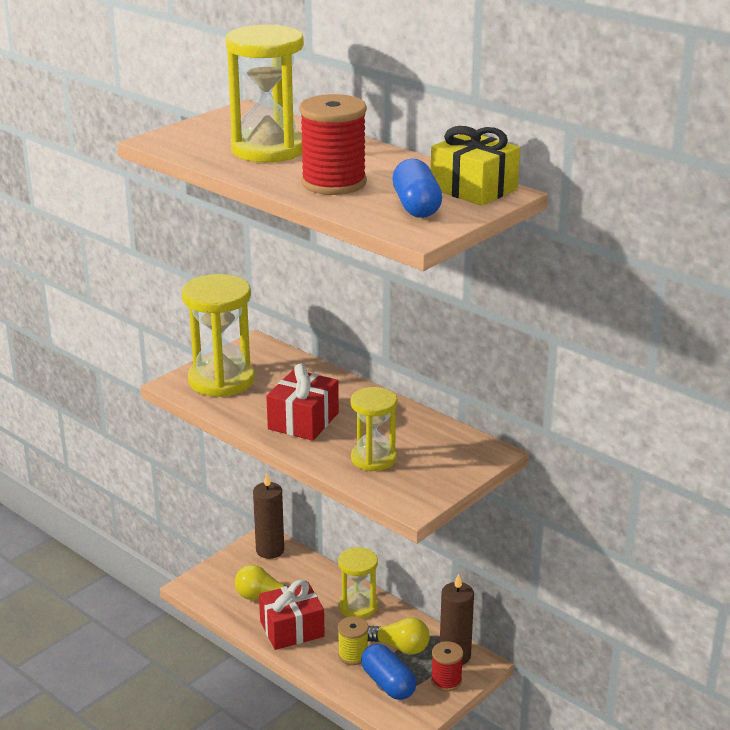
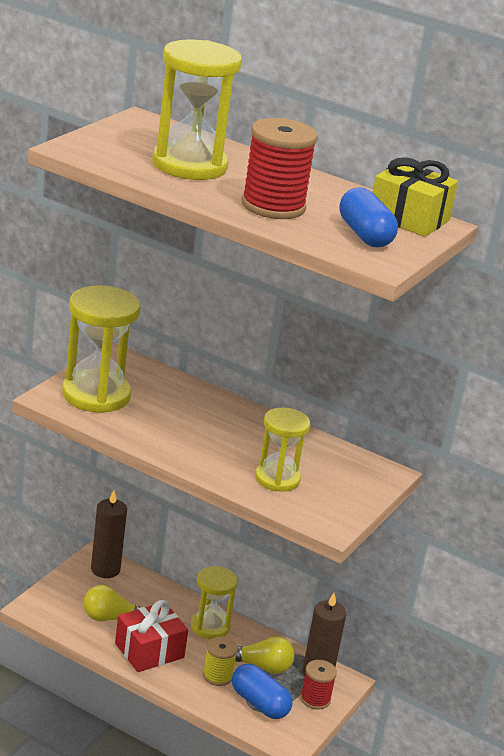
camera: 15 degrees left, 0 degrees up
(303, 421) = (194, 439): red gift -> none

